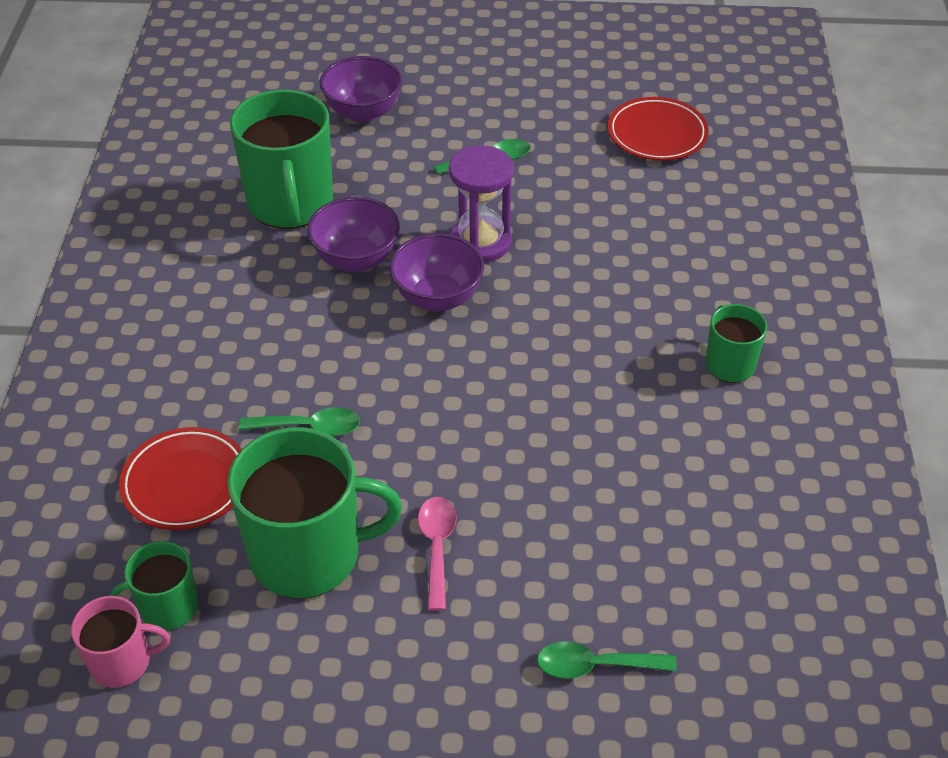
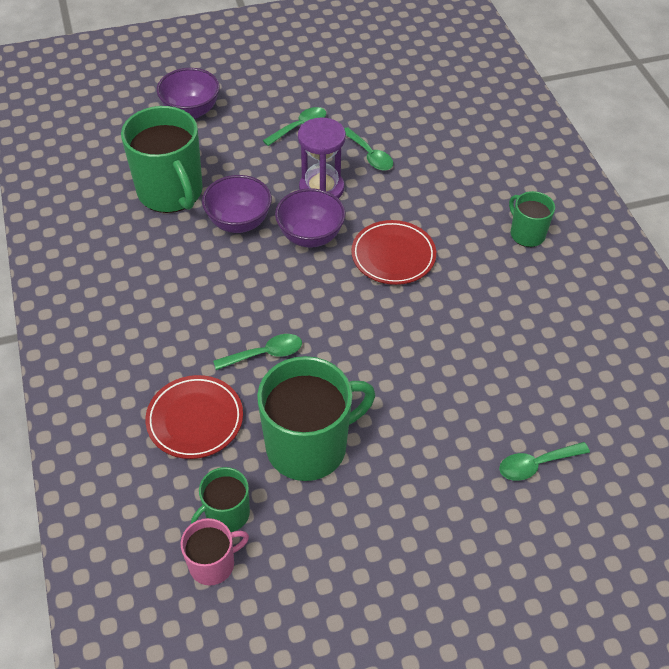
camera: 20 degrees left, 5 degrees up
(437, 547) = (395, 414): pink spoon -> none
(564, 215) = (370, 155): none -> green spoon
(657, 134) = (405, 83): red plate -> red plate (393, 256)

